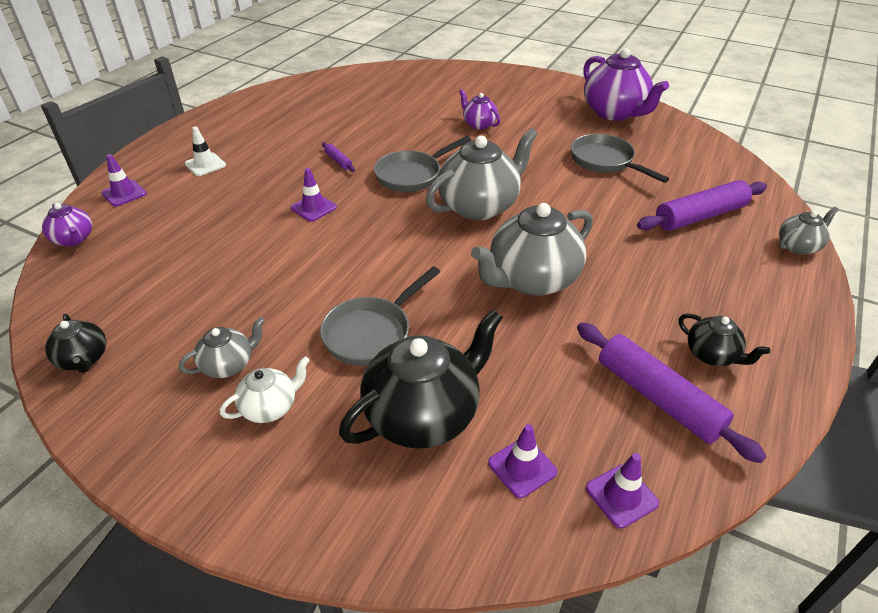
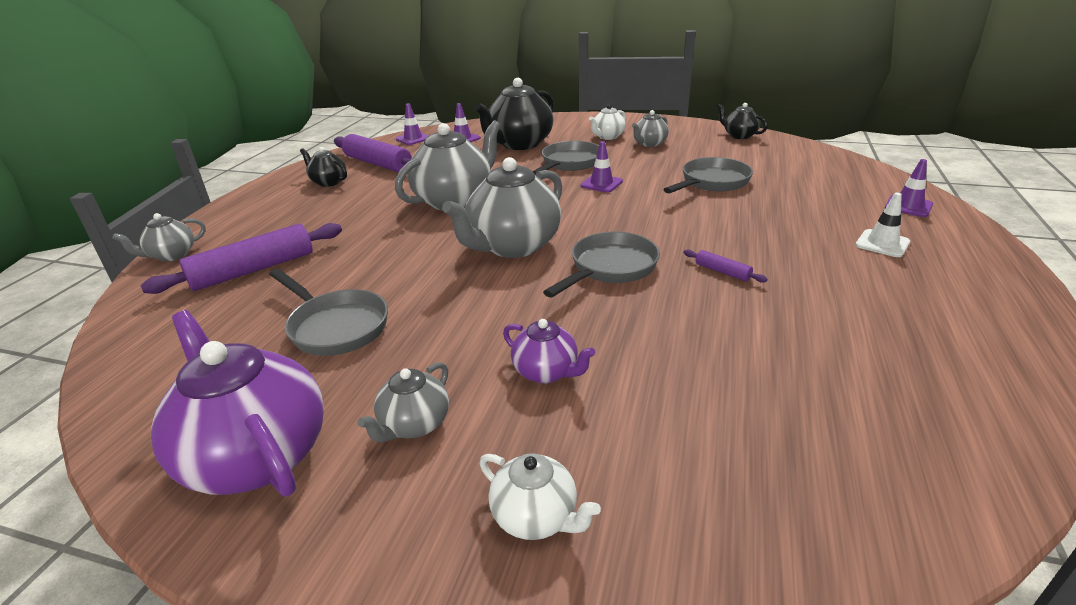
camera: 170 degrees right, 10 degrees down
(74, 239) = (872, 174): purple teapot -> none
(242, 257) = (712, 182): none -> grey pan
(313, 208) = (693, 221): purple traffic cone -> purple traffic cone (601, 184)
(496, 86) = (536, 517): none -> white teapot
(545, 114) = (414, 425): none -> grey teapot

